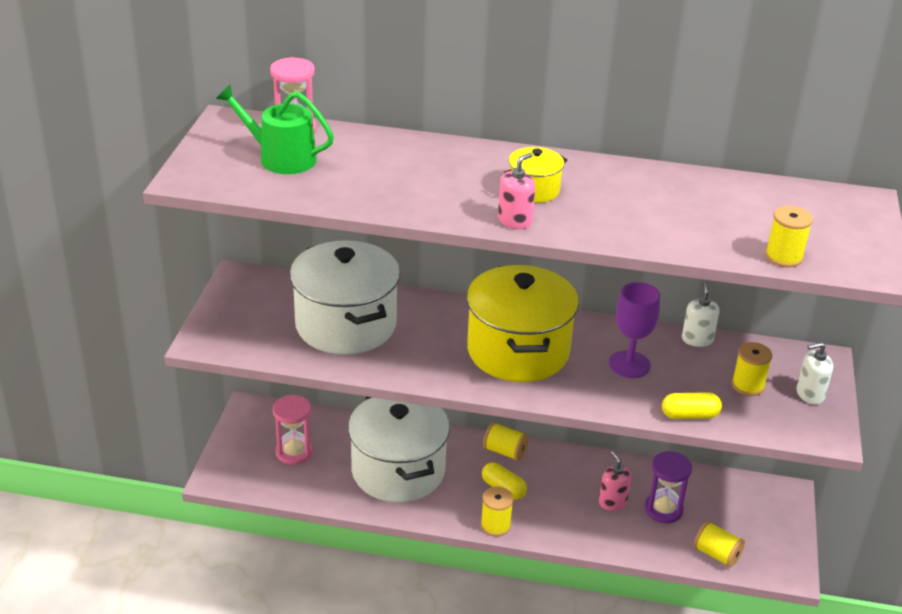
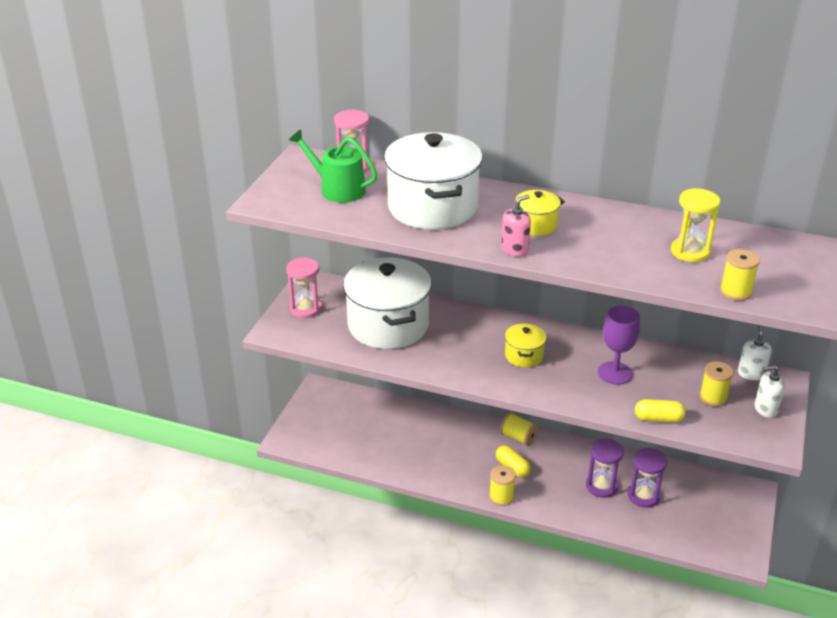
camera: 10 degrees right, 0 degrees up
(294, 452) = (348, 424): pink hourglass -> pink hourglass (306, 309)
(398, 471) = (429, 446): white pot -> white pot (432, 207)
(518, 351) = (524, 356): yellow pot -> yellow pot, size x0.46
(612, 502) = (601, 486): pink soap dispenser -> purple hourglass
(697, 339) = (676, 356): white soap dispenser -> white soap dispenser (751, 374)
(716, 554) = (683, 537): yellow spool -> none
(721, 213) = (690, 252): none -> yellow hourglass

